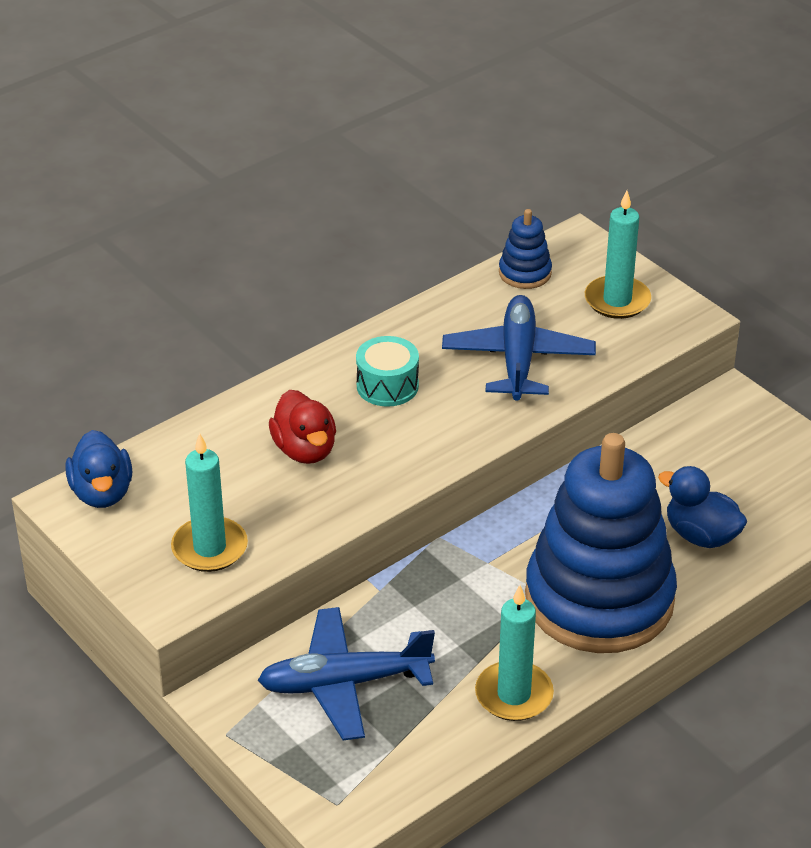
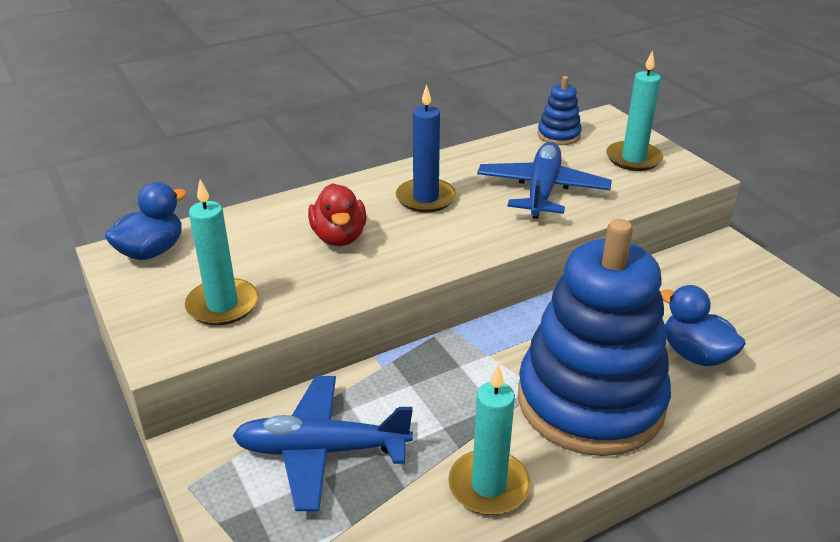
camera: 10 degrees right, 5 degrees down
(102, 493) = (151, 251): blue duck -> blue duck turned 135 degrees counterclockwise
(387, 386) = (425, 198): turquoise drum -> blue candle

